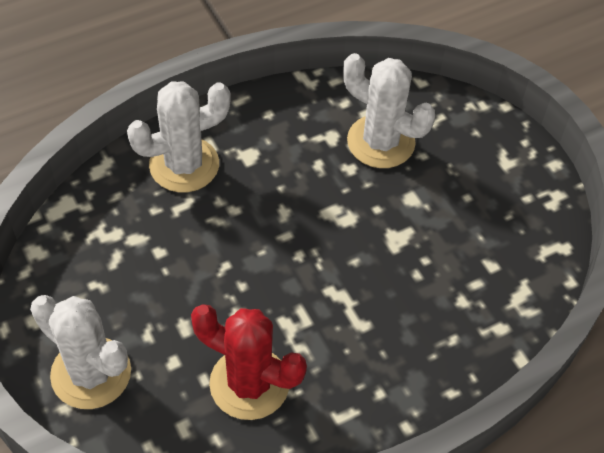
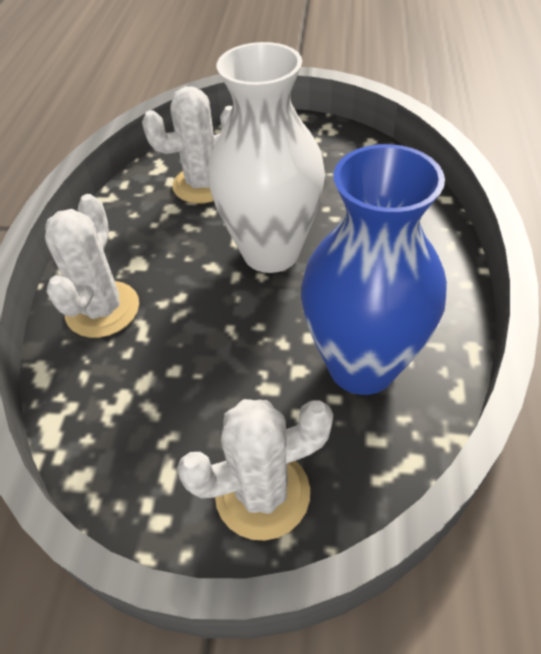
camera: 50 degrees left, 5 degrees down
(249, 383) = (362, 366): red cactus -> blue vase
(332, 247) = (271, 252): none -> white vase

